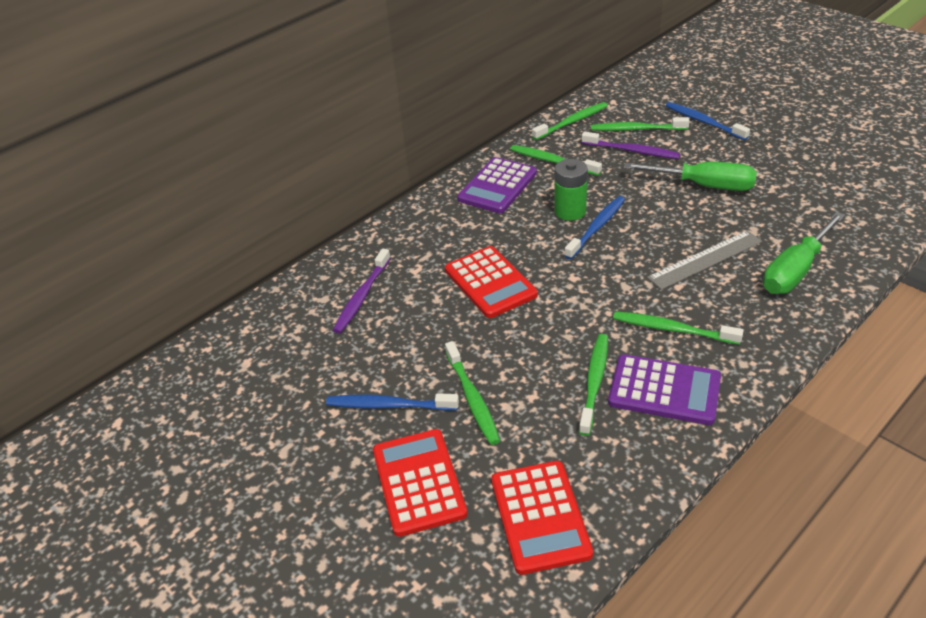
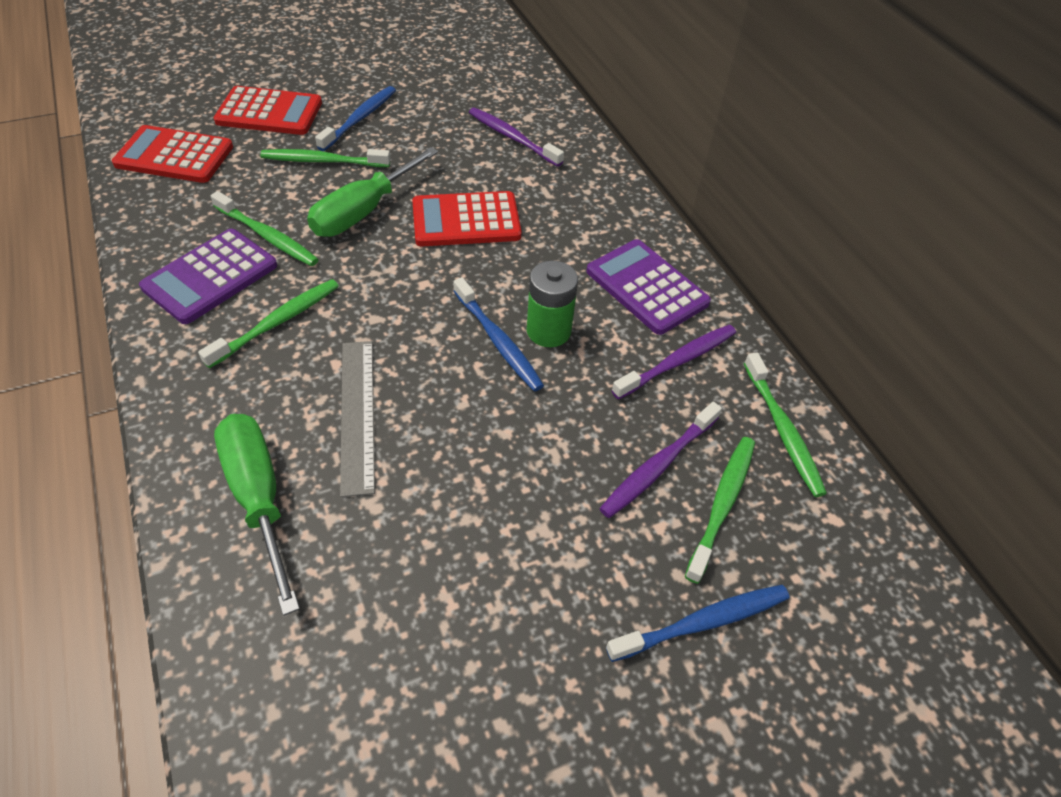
camera: 105 degrees right, 10 degrees up
(552, 161) = (677, 361): green toothbrush -> purple toothbrush
(704, 185) = (512, 506): green screwdriver -> green screwdriver (364, 211)

